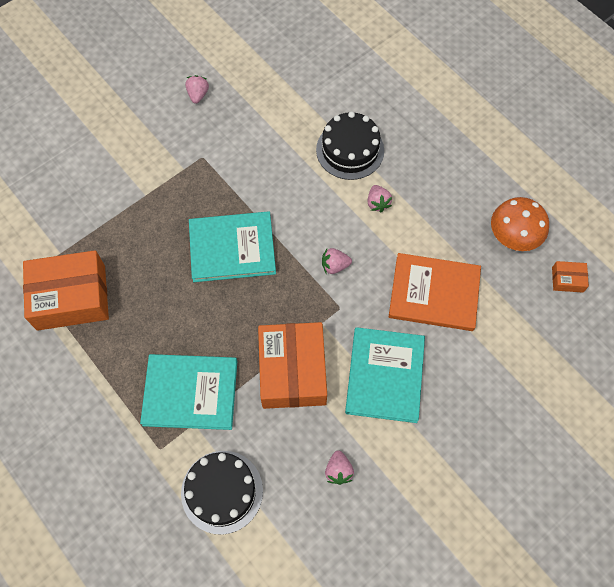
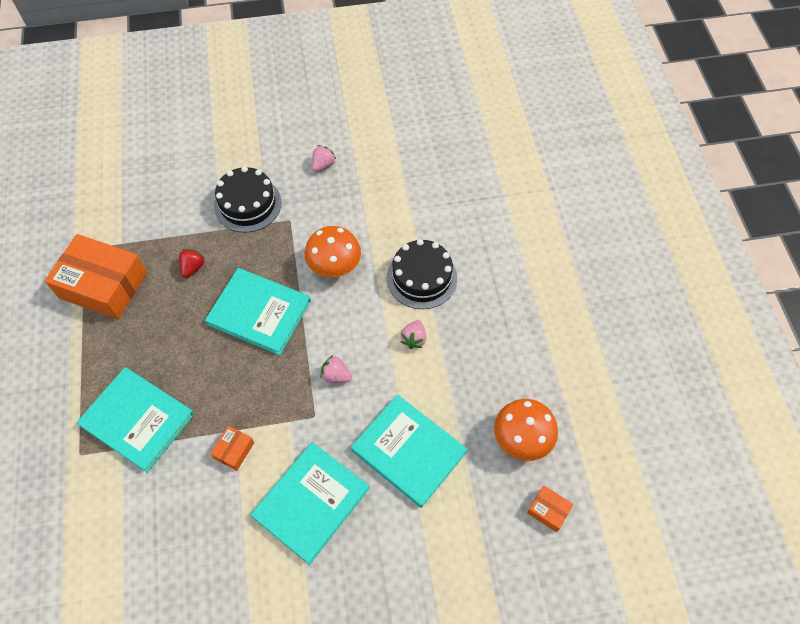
camera: 30 degrees right, 5 degrees down
(144, 240) = (193, 267): none -> red strawberry
(222, 491) = (101, 523): black cake -> black cake (247, 204)
(269, 176) = (334, 266): none -> orange mushroom
(292, 371) = (234, 450): orange box -> orange box, size x0.43
(338, 470) = (210, 566): pink strawberry -> none
(434, 293) = (409, 451): orange book -> turquoise book

